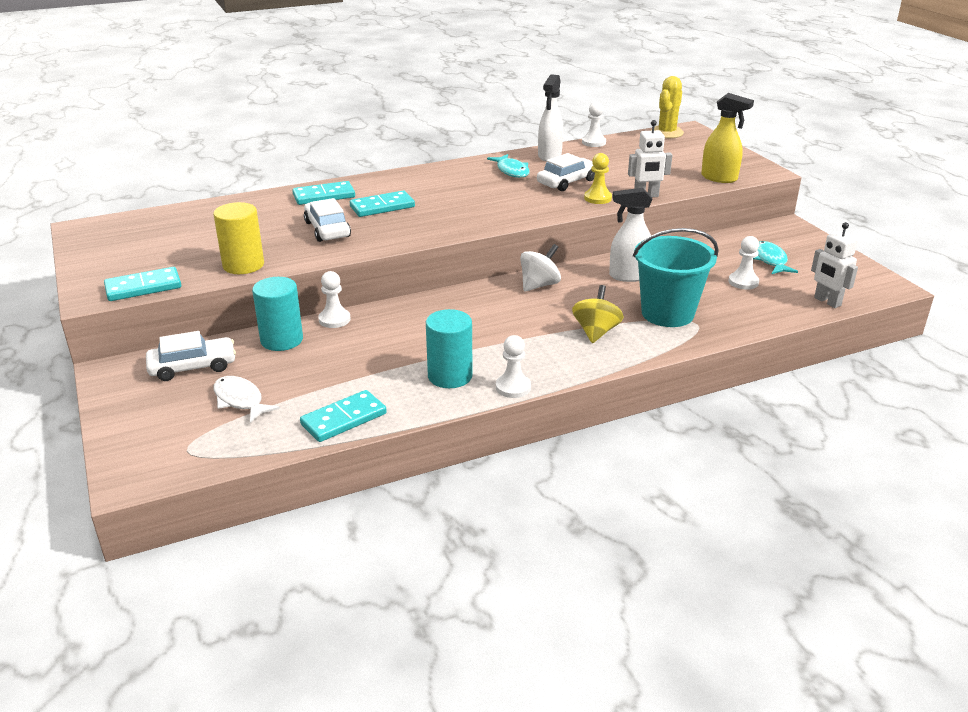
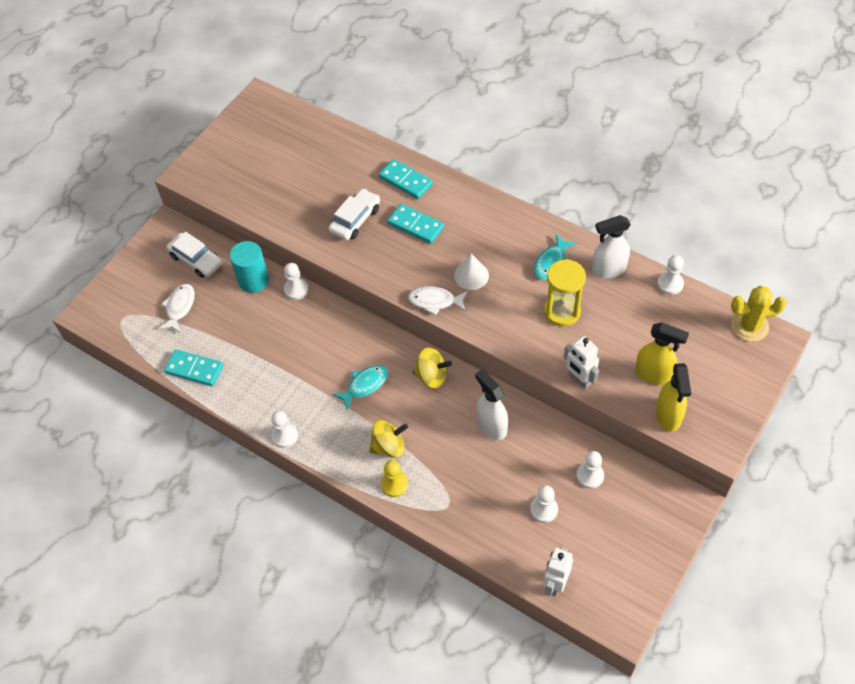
camera: 60 degrees right, 25 degrees up
(143, 287) = (211, 188): turquoise domino -> none
(243, 265) = (273, 213): yellow cylinder -> none
(450, 376) = (274, 394): turquoise cylinder -> none
(476, 202) = (471, 275): none -> white cone
(482, 224) = (435, 301): none -> white fish
(539, 285) = (431, 376): white spinning top -> yellow spinning top
(567, 182) = (562, 311): white car -> yellow hourglass
(597, 198) = (545, 348): yellow pawn -> yellow pawn (394, 484)
(667, 313) = (450, 479): turquoise bucket -> none
(673, 171) = (653, 374): none -> yellow spray bottle
(726, 253) = (590, 476): none -> white pawn
(770, 260) = (602, 514): turquoise fish -> turquoise fish (365, 385)

